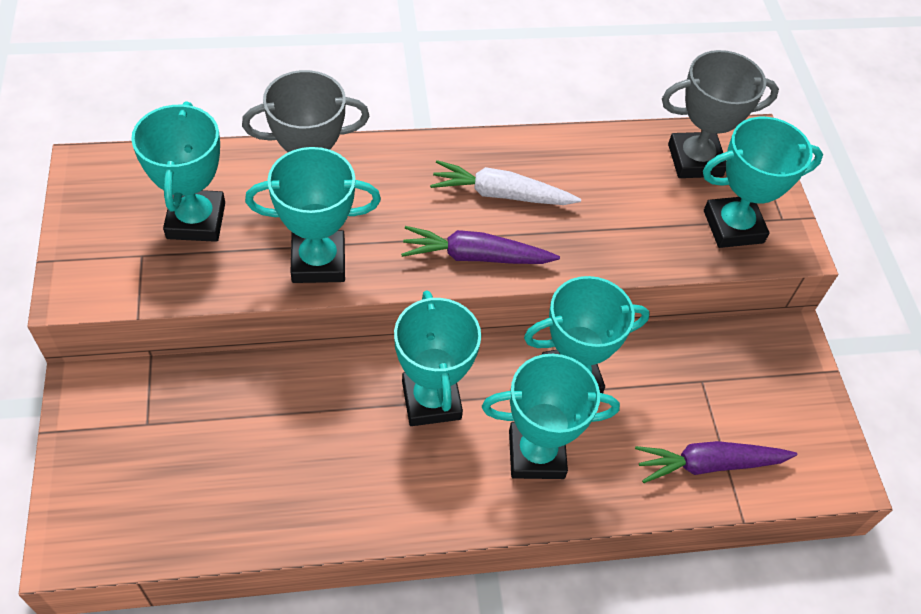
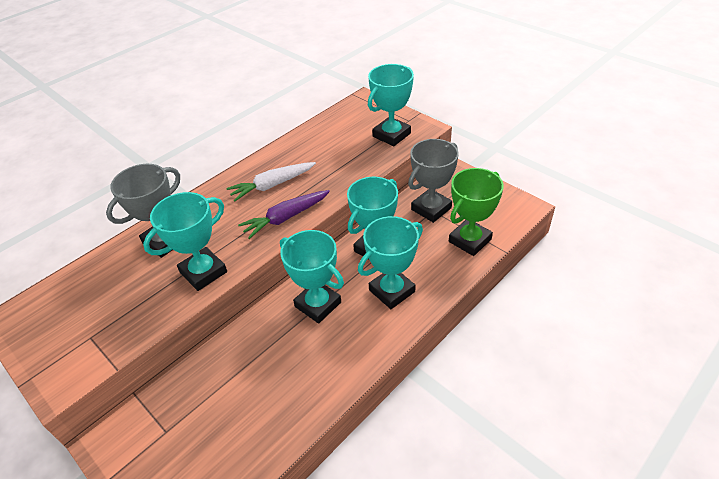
camera: 30 degrees left, 10 degrees down
(196, 220) = (110, 299): turquoise trophy -> none
(695, 160) = (349, 120): grey trophy -> grey trophy (431, 209)
(709, 464) = (470, 240): purple carrot -> green trophy

